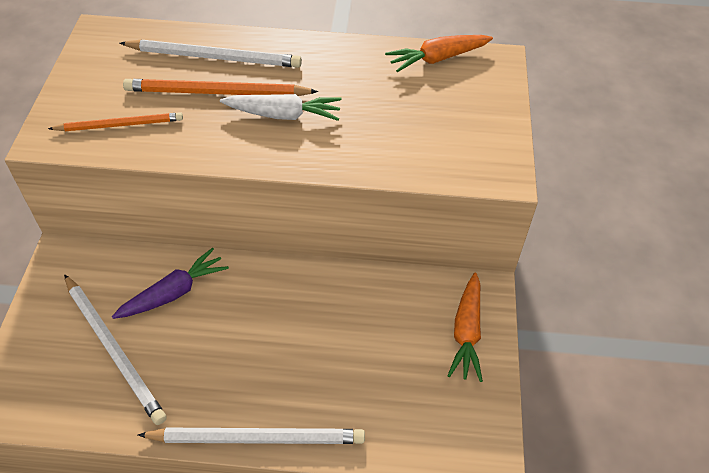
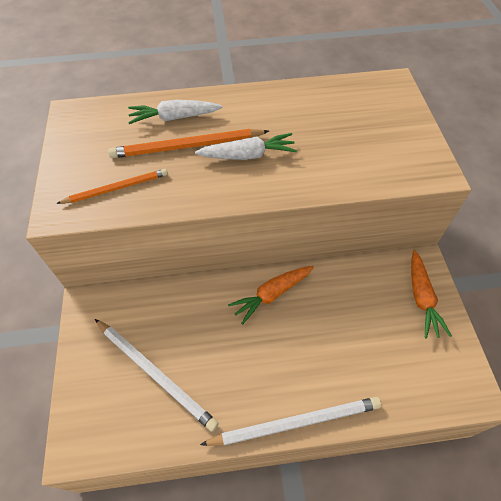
camera: 10 degrees left, 5 degrees up
(174, 293) = (188, 315): purple carrot -> none
(214, 57) = (174, 117): white pencil -> white carrot
(438, 58) = (349, 89): orange carrot -> orange carrot (272, 294)

